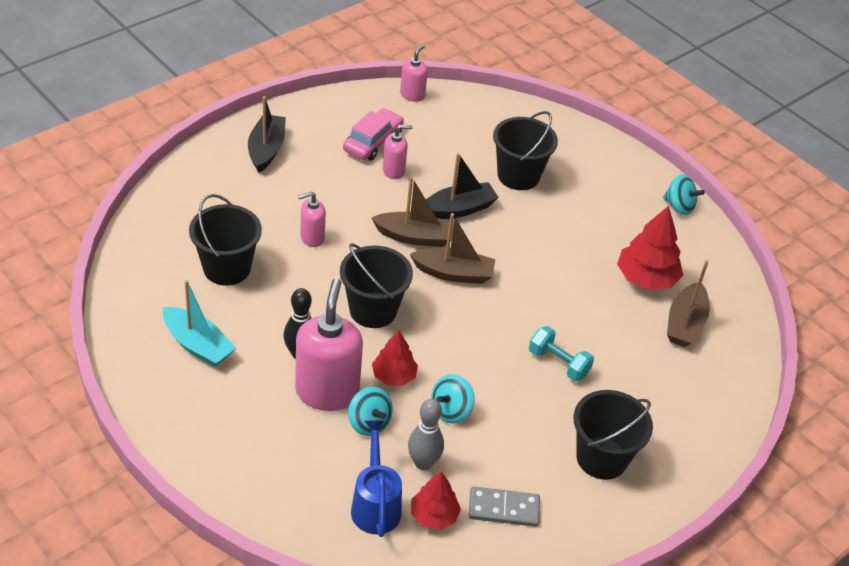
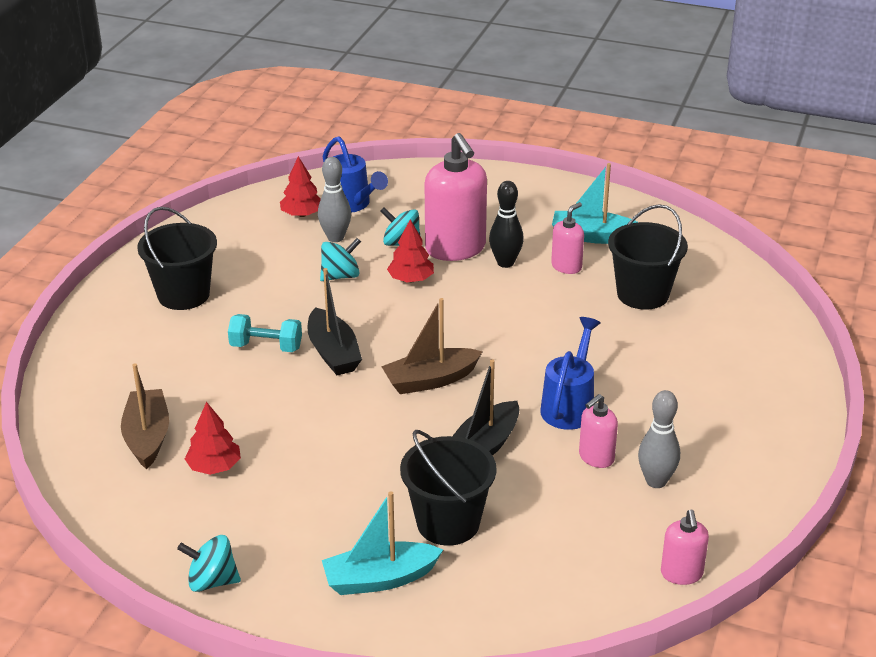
camera: 155 degrees right, 10 degrees down
(266, 149) = (753, 415): black boat -> black boat (333, 353)
(312, 238) = (600, 351): pink soap dispenser -> pink soap dispenser (566, 266)
(373, 142) = (656, 481): pink car -> grey bowling pin
(373, 310) = (477, 317): black bucket -> none
(376, 209) = (569, 406): none -> blue watering can
(414, 237) = (502, 397): brown boat -> none
(451, 410) = (340, 276): turquoise spinning top -> turquoise spinning top turned 45 degrees clockwise
(503, 509) = (249, 236): grey domino -> none
(580, 165) = (379, 579): none -> turquoise boat
(646, 278) = (214, 467): red tree -> red tree, size x0.64

